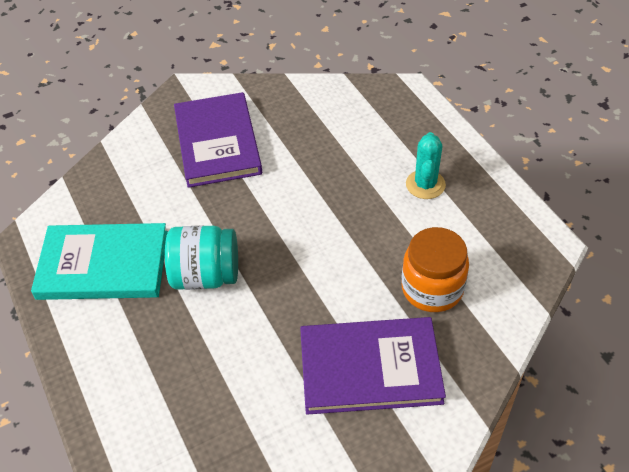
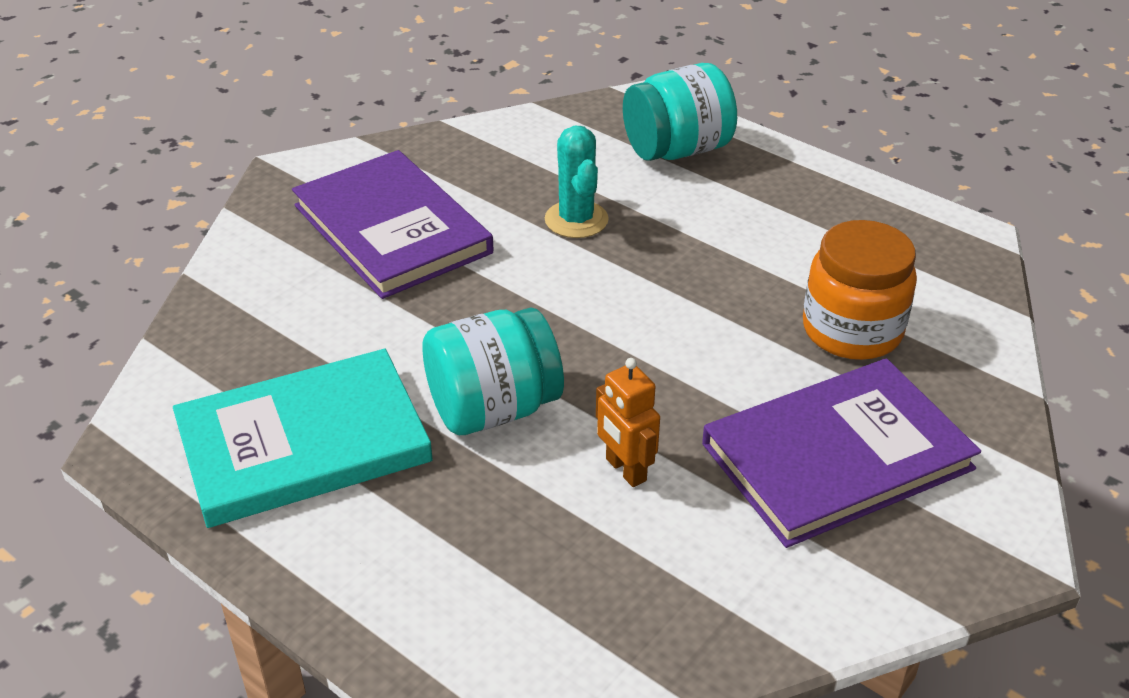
camera: 25 degrees left, 10 degrees down
(251, 336) = (625, 470): none -> orange robot
(407, 131) = (677, 150): none -> turquoise jar
(425, 184) = (749, 208): turquoise cactus -> turquoise cactus (576, 220)

